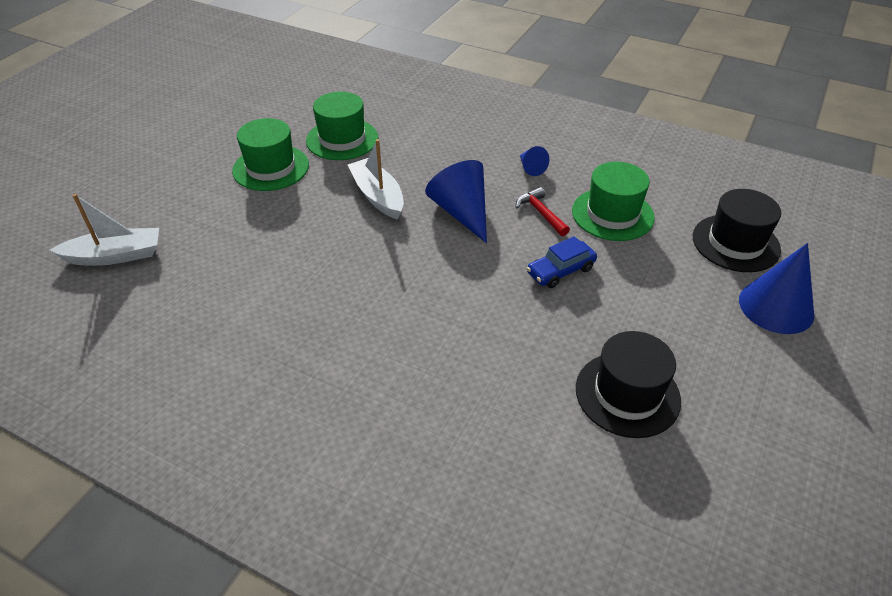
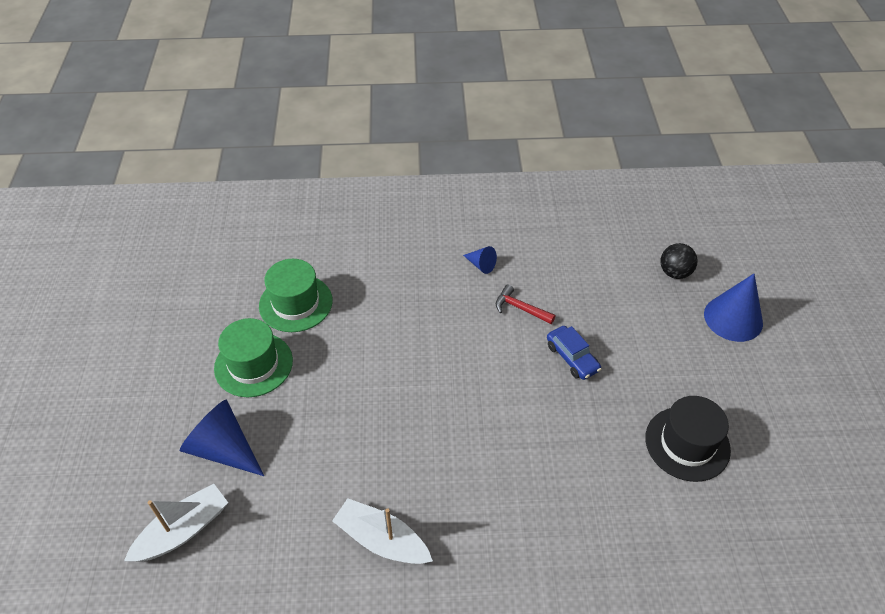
camera: 30 degrees left, 5 degrees up
(378, 196) = (375, 351): white boat -> white boat (382, 540)
(462, 212) = (458, 336): blue cone -> blue cone (223, 449)
(560, 271) = (572, 358): blue car -> blue car turned 60 degrees counterclockwise
(612, 214) = (573, 284): green hat -> none
(735, 243) = (674, 272): black hat -> black ball

